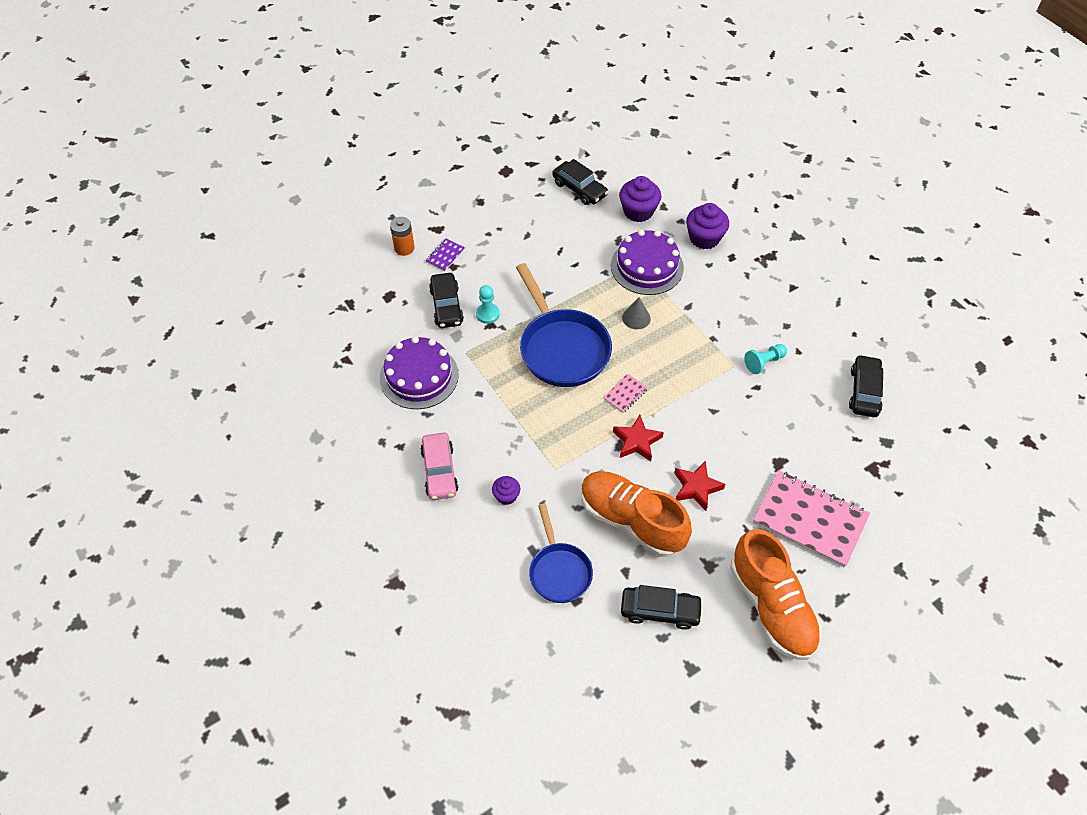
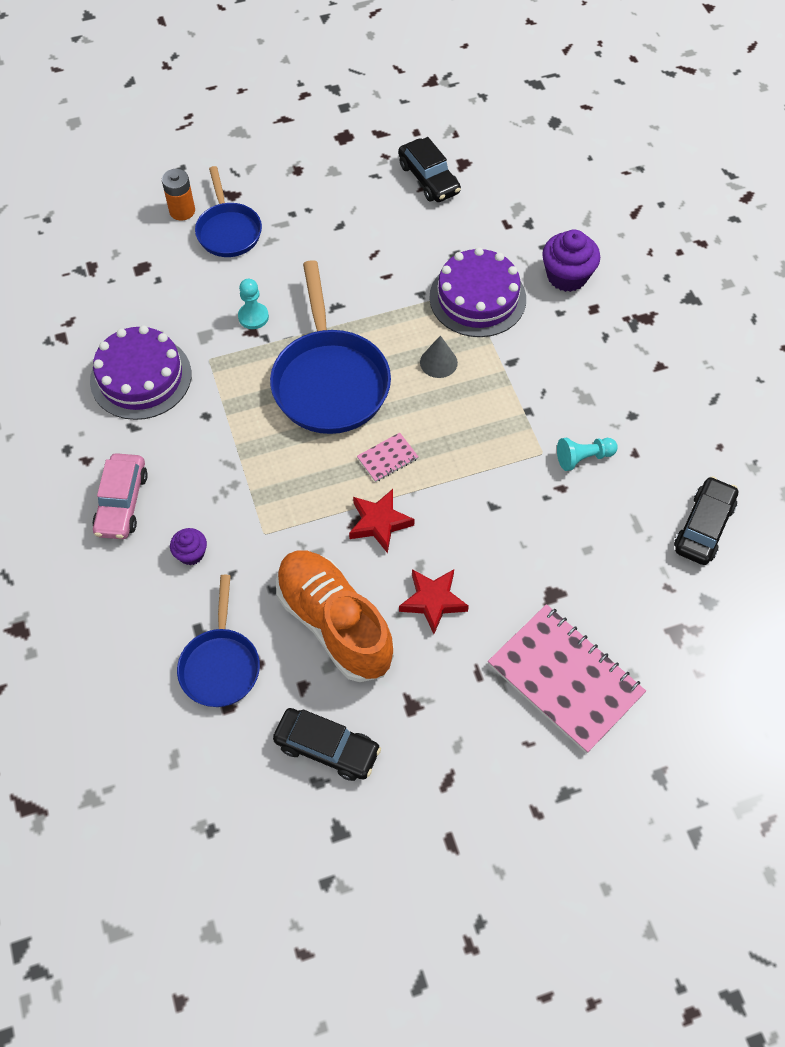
camera: 15 degrees right, 5 degrees up
(445, 256) = (228, 231): purple notebook -> blue pan
(446, 306) = (206, 296): black car -> none
(638, 211) = (493, 223): purple cupcake -> none
(771, 606) = (472, 779): orange shoe -> none

